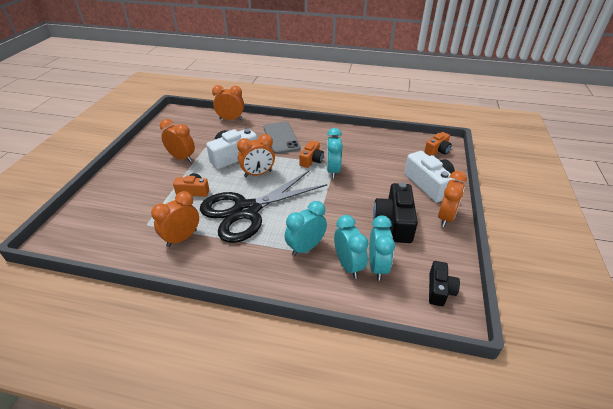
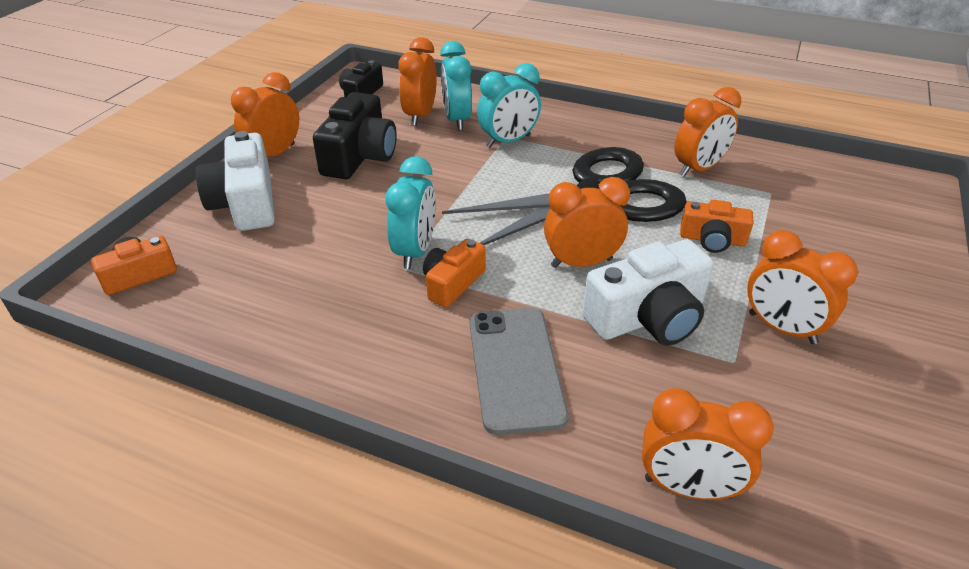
camera: 170 degrees left, 0 degrees up
(377, 267) = (420, 116): turquoise clock -> orange clock

